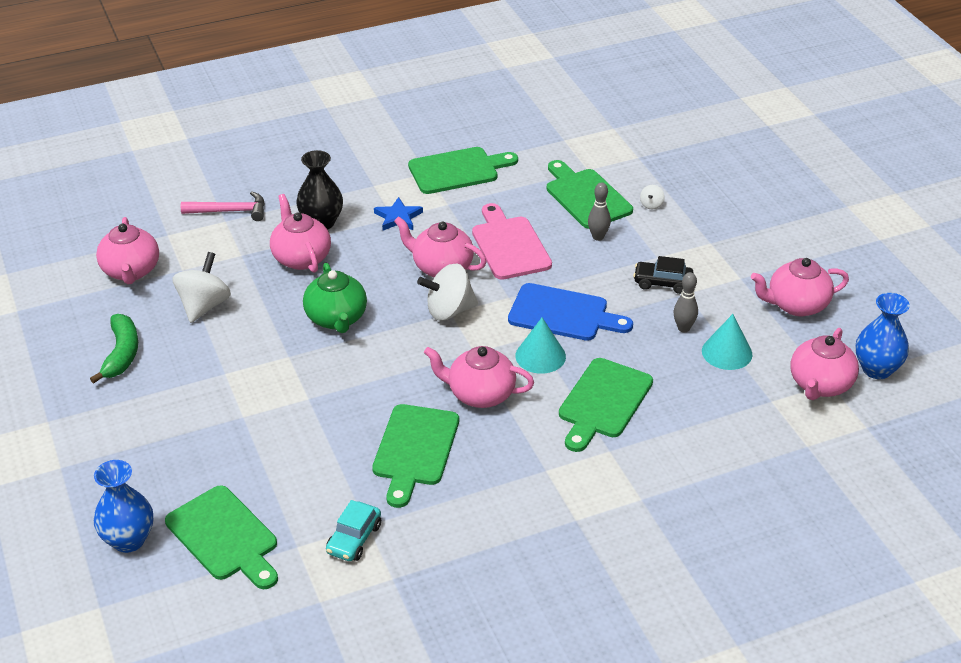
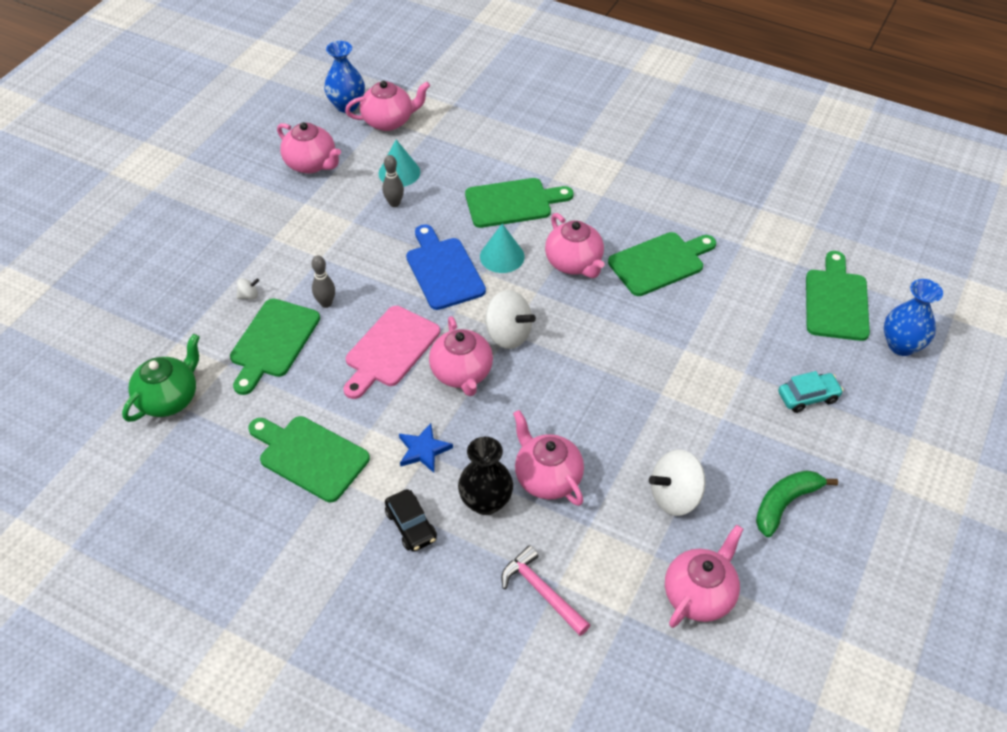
camera: 130 degrees left, 10 degrees up
(301, 258) = (547, 478): pink teapot -> pink teapot turned 120 degrees clockwise
(336, 319) = (591, 395): green teapot -> green teapot (169, 398)
(354, 539) = (758, 243): turquoise car -> turquoise car (808, 397)
(662, 283) = (351, 238): black car -> black car (411, 526)

